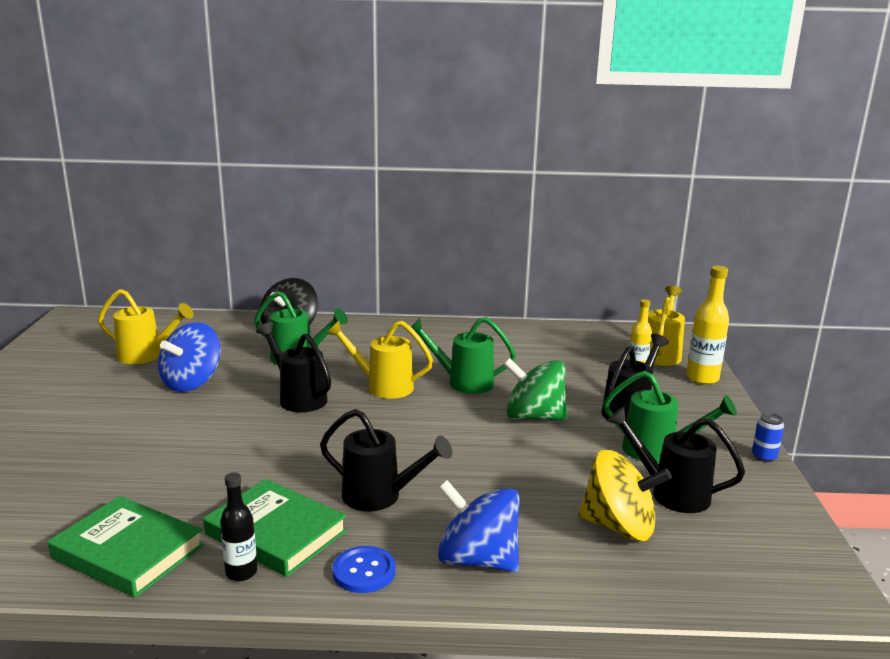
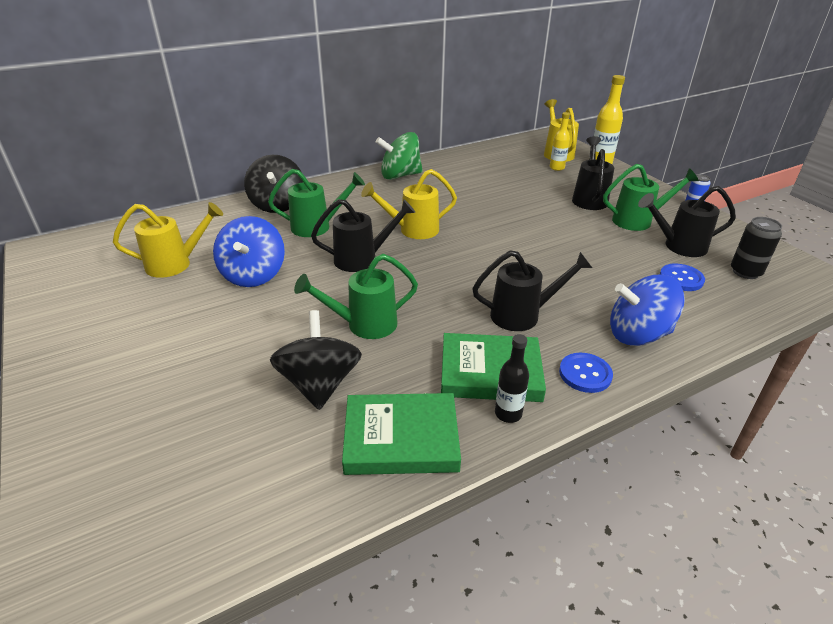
camera: 30 degrees left, 15 degrees up
(125, 485) = (319, 384): none -> black spinning top
(299, 398) = (362, 259): black watering can -> black watering can turned 150 degrees clockwise
(464, 382) = (464, 209): green watering can -> green watering can (364, 324)
(534, 417) = (541, 221): green spinning top -> green spinning top (400, 175)
(619, 526) = (681, 279): yellow spinning top -> blue button
(722, 549) = (745, 272): none -> black can

